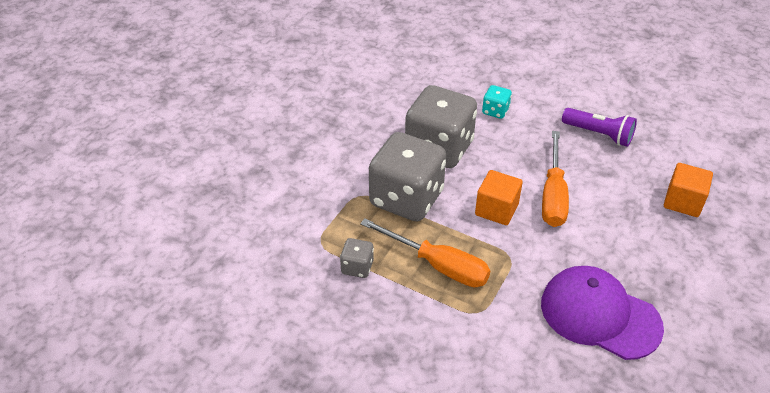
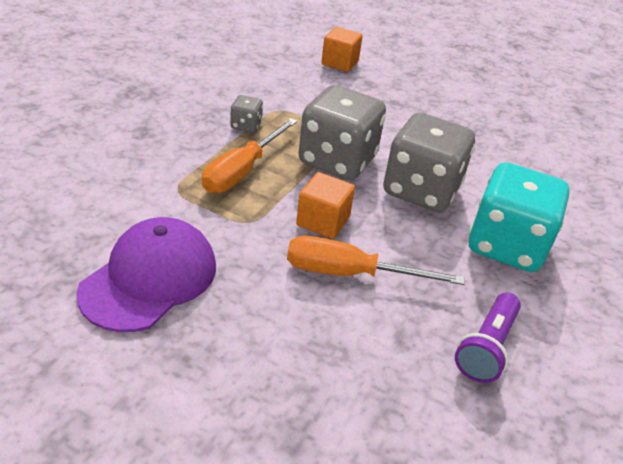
camera: 85 degrees right, 5 degrees down
(495, 111) = (506, 245): turquoise dice -> turquoise dice, size x2.30
(683, 202) = (345, 422): orange cube -> orange cube (340, 63)

